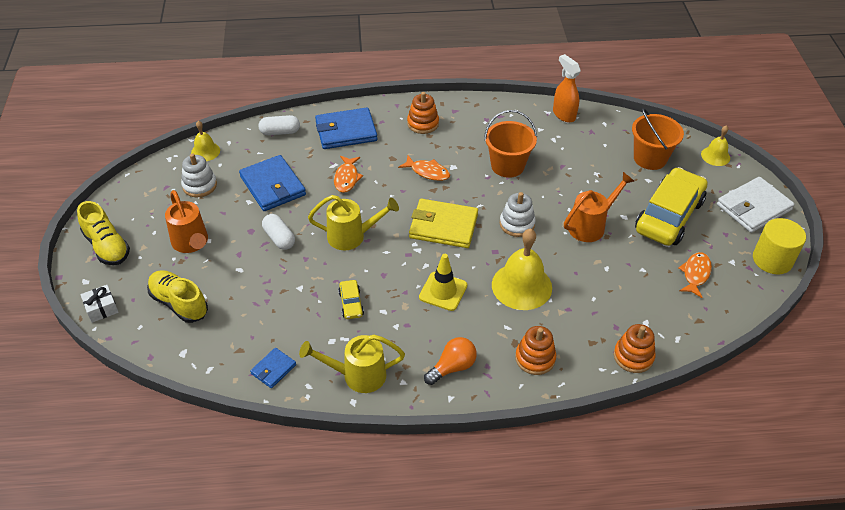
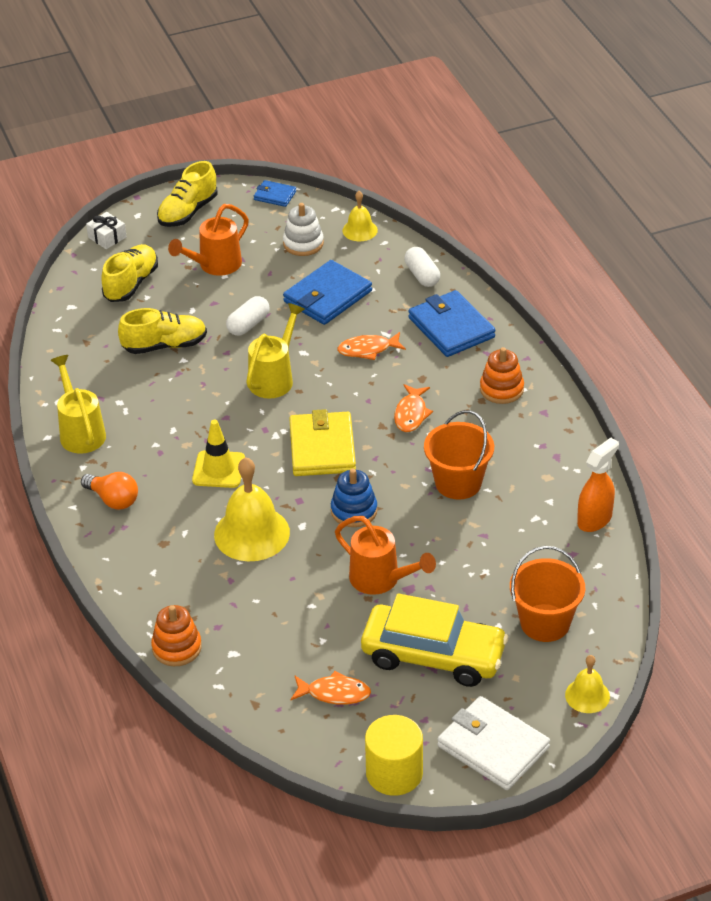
camera: 75 degrees right, 5 degrees down
(273, 369) = (70, 372): blue wallet -> blue wallet (275, 195)
(275, 296) = (164, 345): none -> yellow shoe
(351, 303) = (174, 403): yellow car -> none
(352, 236) = (274, 378): yellow watering can -> yellow watering can turned 135 degrees counterclockwise
(517, 224) = (354, 511): white stacking toy -> blue stacking toy
(535, 358) = (146, 563): orange stacking toy -> none

